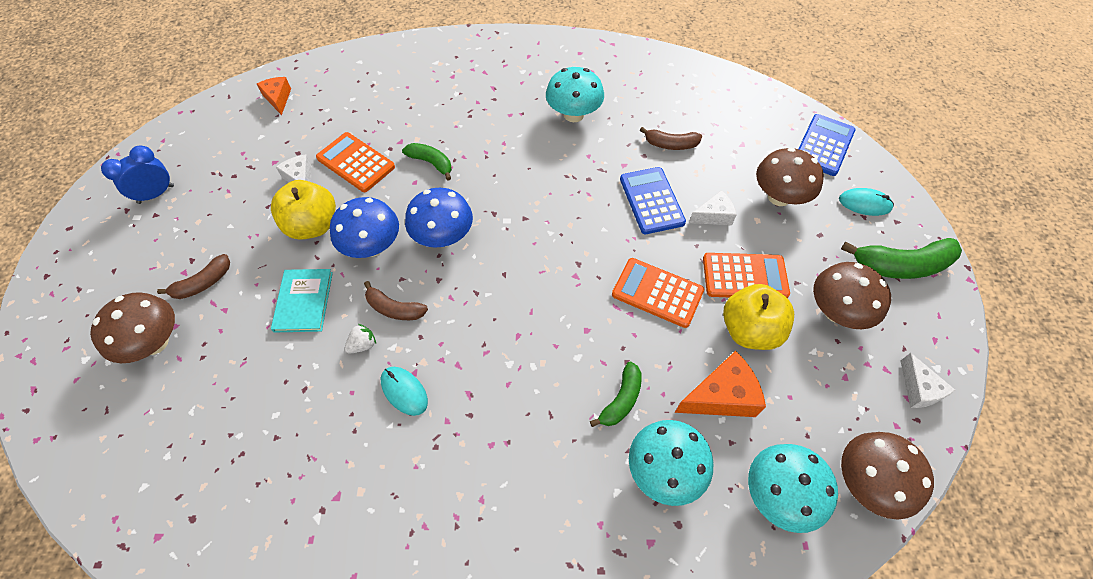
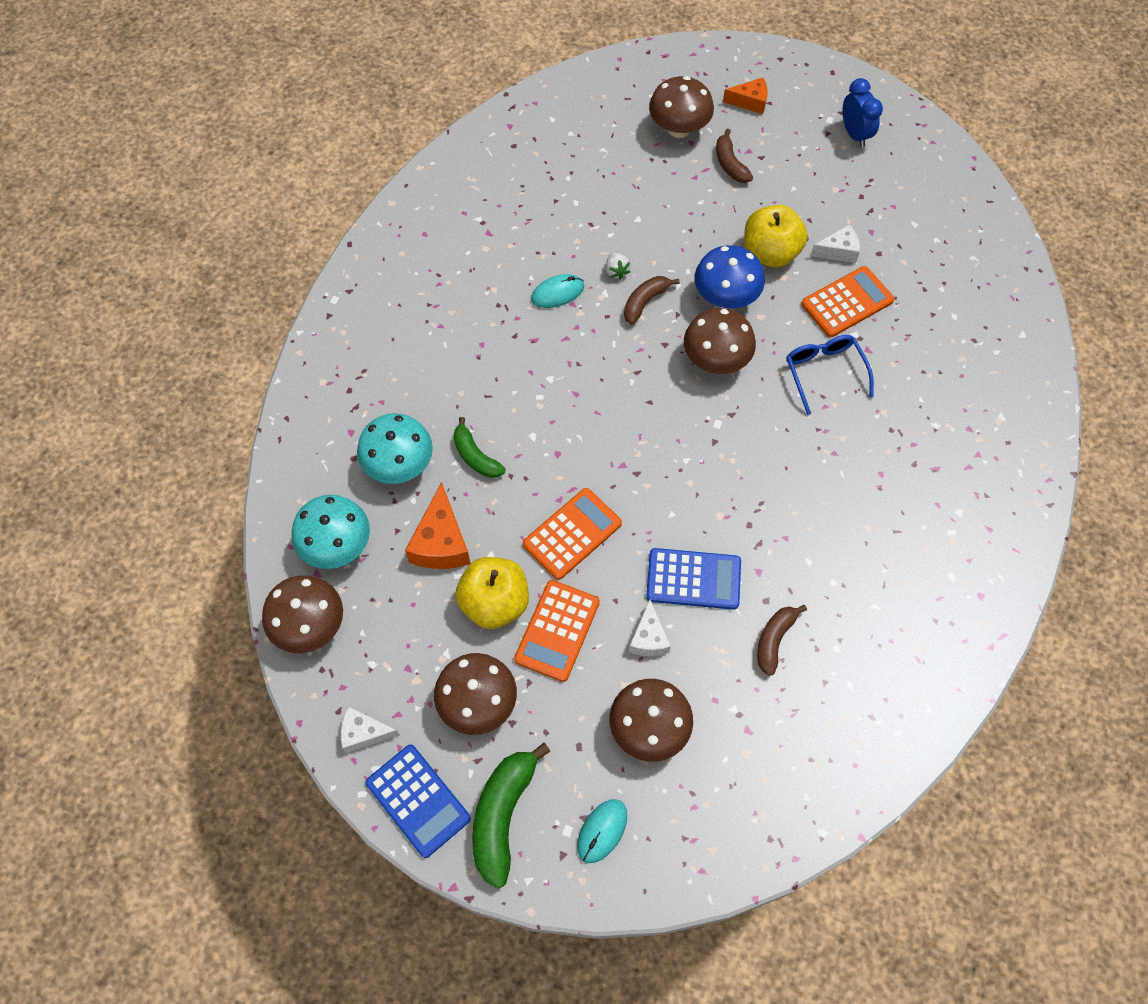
camera: 110 degrees right, 5 degrees up
(278, 98) = (973, 245): orange cheese -> orange cheese (750, 102)
(304, 301) = (681, 234): turquoise book -> none
(431, 163) = (824, 372): green banana -> blue glasses
(443, 237) = (716, 360): blue mushroom -> brown mushroom
(573, 114) = (860, 545): turquoise mushroom -> none
(824, 145) = (712, 838): blue calculator -> blue calculator (418, 800)

